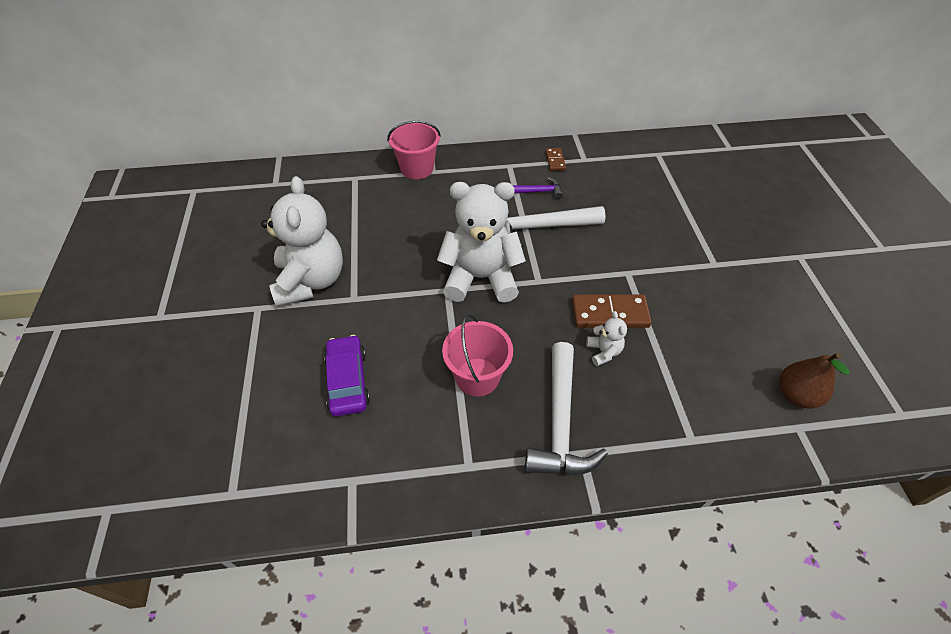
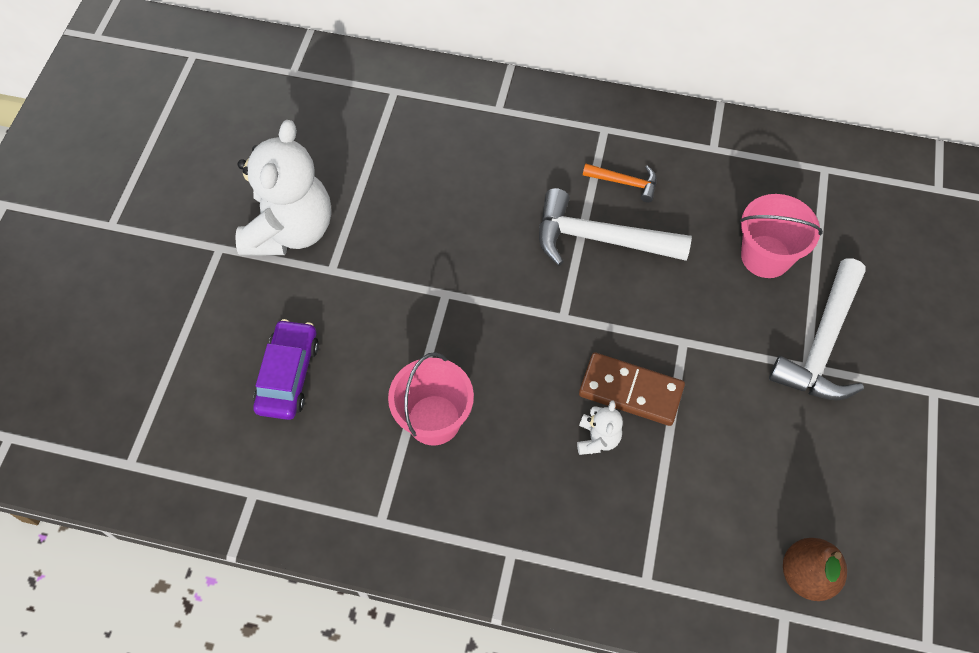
camera: 20 degrees right, 10 degrees up
(417, 168) = (479, 99): pink bucket -> pink bucket (765, 256)
(481, 278) = (493, 290): white teddy bear -> none
(538, 191) = (625, 183): purple hammer -> orange hammer
(555, 160) = (671, 139): brown domino -> none
(560, 423) = (503, 508): white hammer -> white hammer (822, 344)

